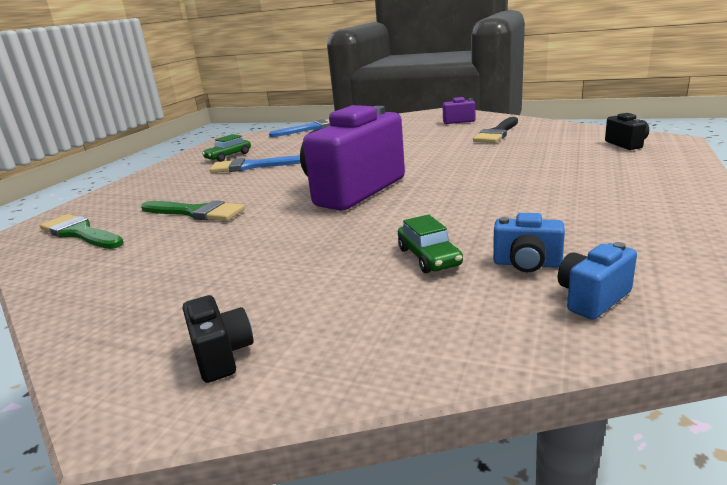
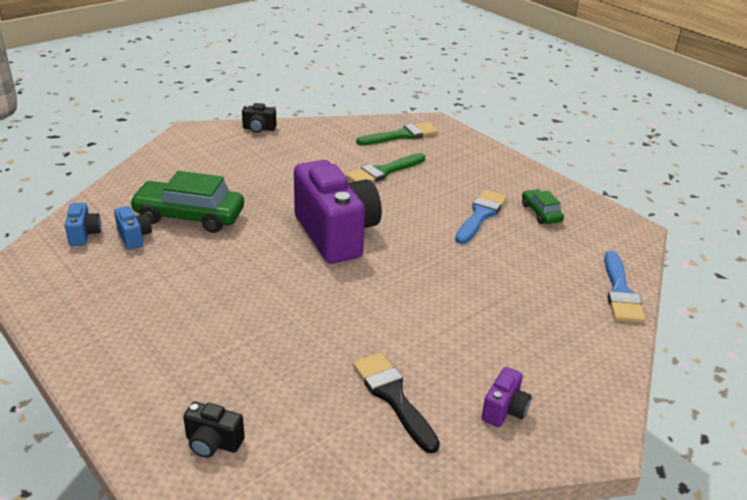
camera: 115 degrees right, 10 degrees up
(222, 355) = (195, 149): black camera -> black camera (259, 129)
(428, 257) = (189, 216): green car -> green car, size x1.90
(527, 264) = (134, 237): blue camera -> blue camera turned 105 degrees clockwise

